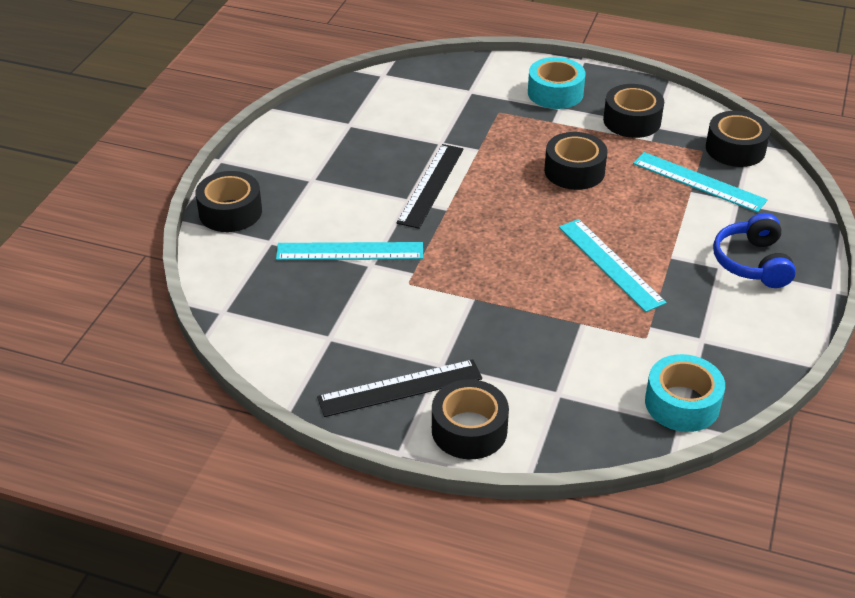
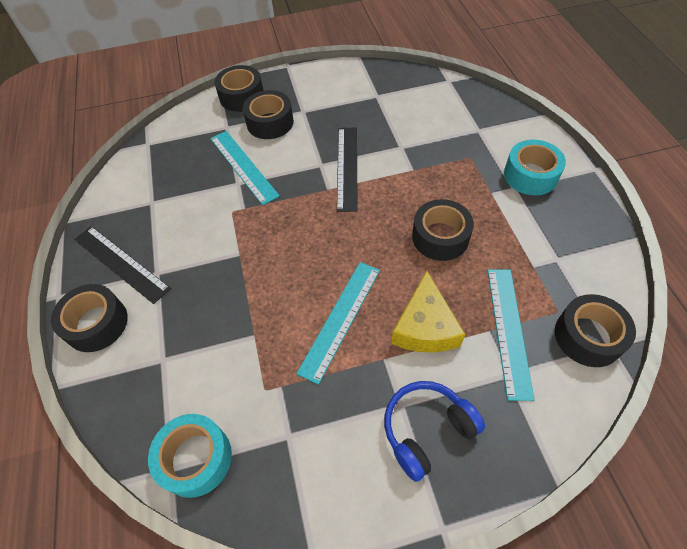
camera: 60 degrees right, 15 degrees up
(431, 185) = (347, 167): black ruler -> black ruler turned 75 degrees counterclockwise
(632, 121) = (547, 240): black tape -> black tape (270, 122)
(659, 221) = (425, 326): none -> yellow cheese

